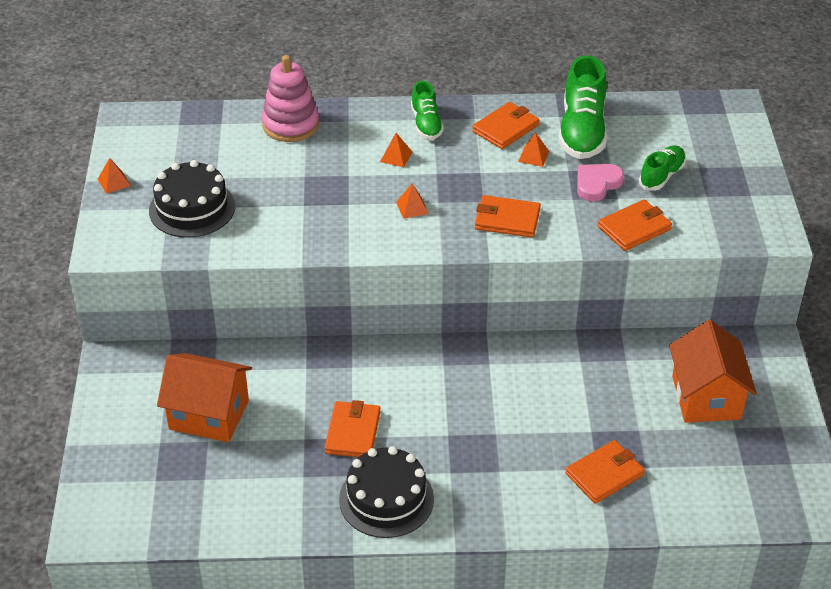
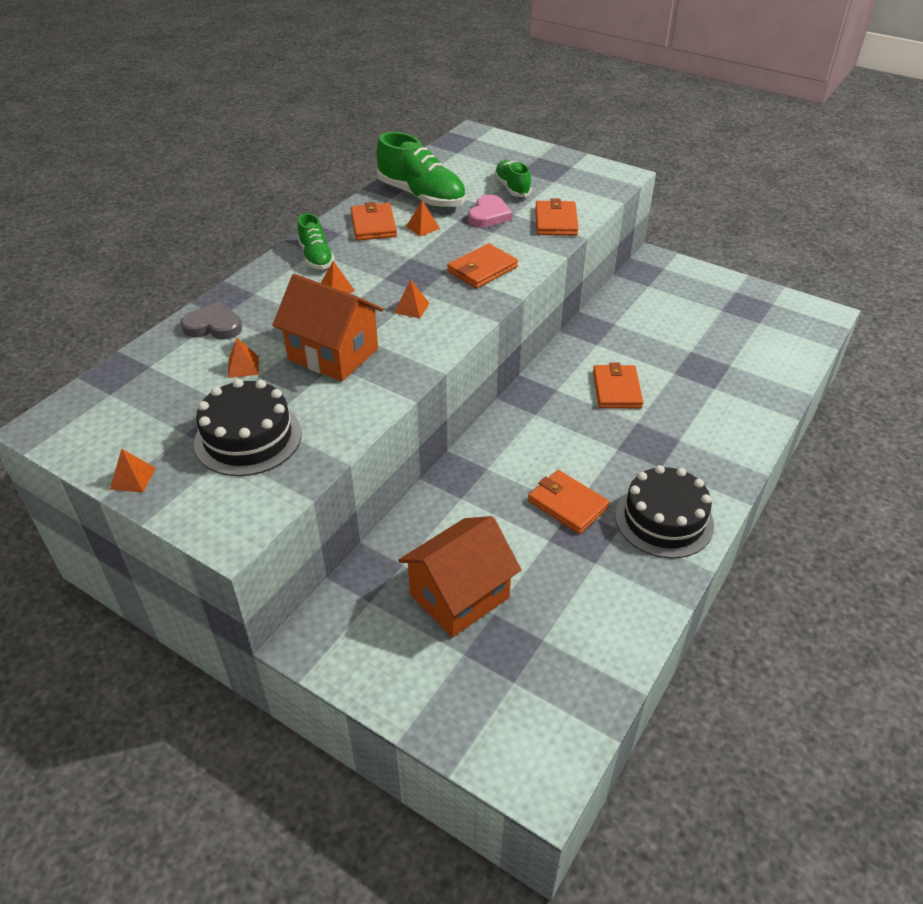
camera: 55 degrees left, 0 degrees up
(260, 164) = (243, 366): none -> orange pyramid
(290, 125) = (213, 326): pink stacking toy -> grey heart
(426, 124) = (316, 257): green shoe -> green shoe turned 45 degrees clockwise
(597, 184) = (489, 215): pink heart -> pink heart turned 150 degrees counterclockwise
(604, 474) = (723, 387): orange wallet -> orange wallet (616, 389)
(706, 397) = (683, 307): orange house -> orange house (333, 354)

